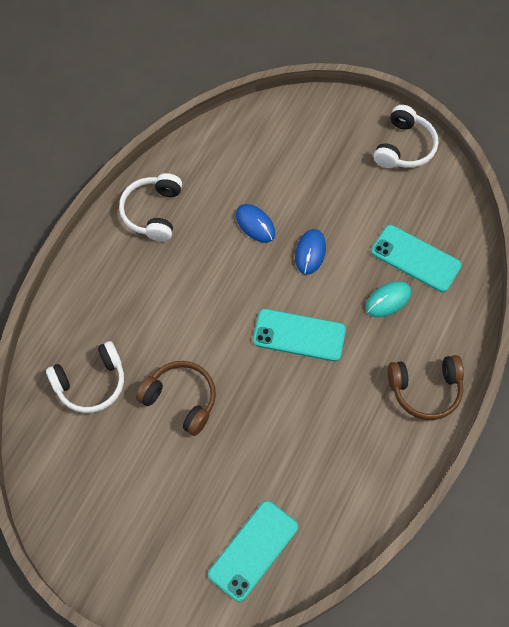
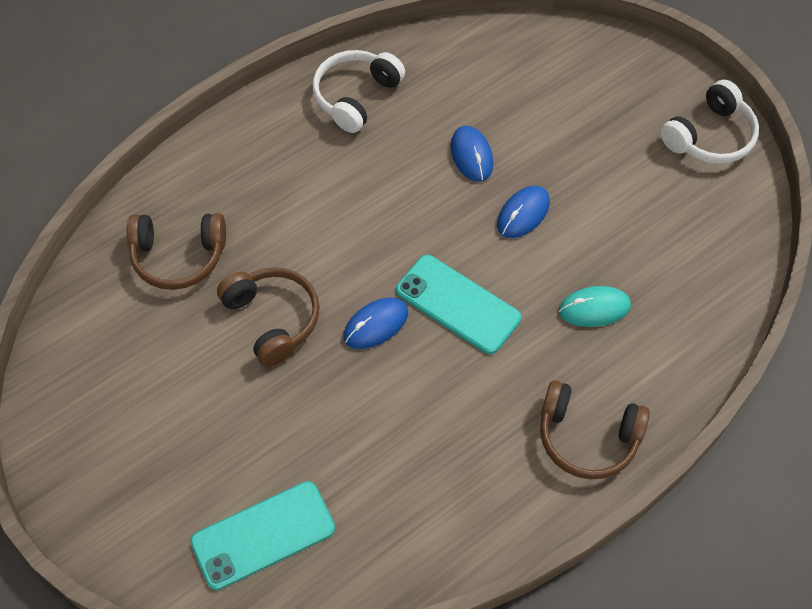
camera: 25 degrees right, 5 degrees down
(91, 383) = (178, 257): white headphones -> brown headphones
(252, 373) = (376, 325): none -> blue mouse
(415, 258) = (656, 273): turquoise phone -> none

